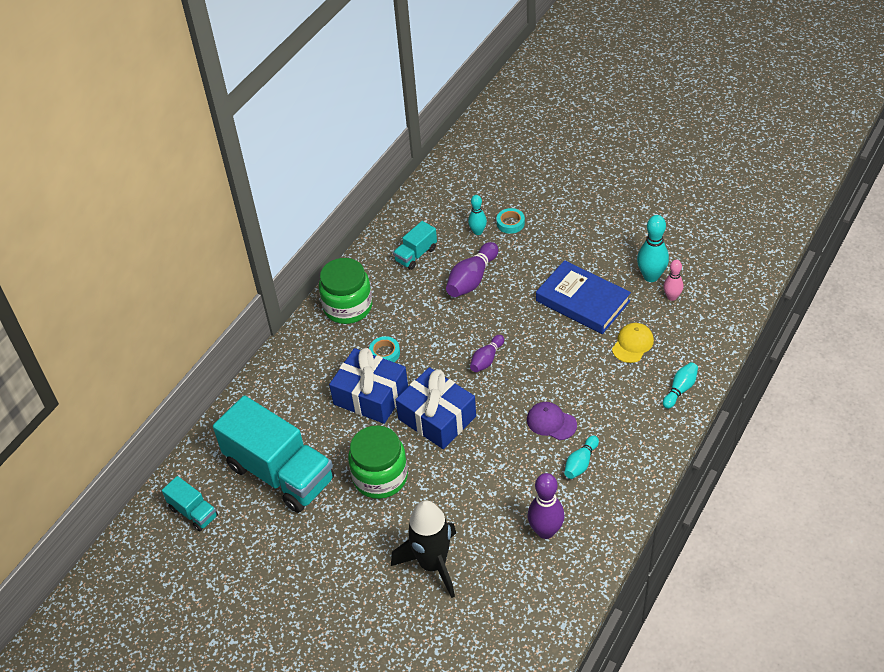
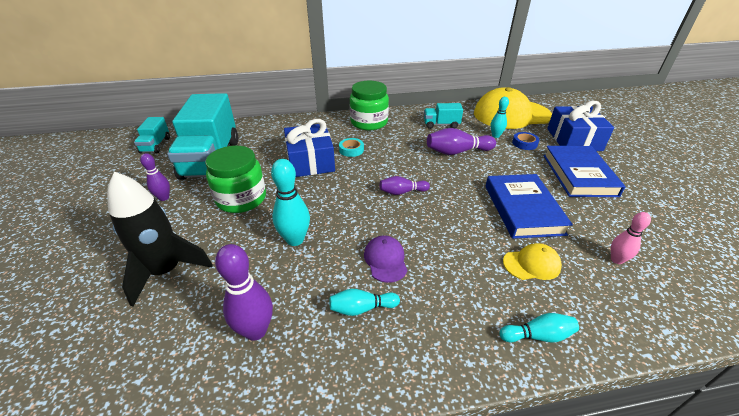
camera: 45 degrees right, 10 degrees down
(317, 535) = (164, 198): none -> purple bowling pin
(437, 418) = (322, 197): blue gift -> blue gift (574, 139)
(458, 189) = (511, 114): none -> yellow cap
(510, 223) = (524, 143): turquoise tape -> blue tape
(583, 230) = (579, 175): none -> blue book
(651, 276) = (610, 233): turquoise bowling pin -> turquoise bowling pin (295, 240)

